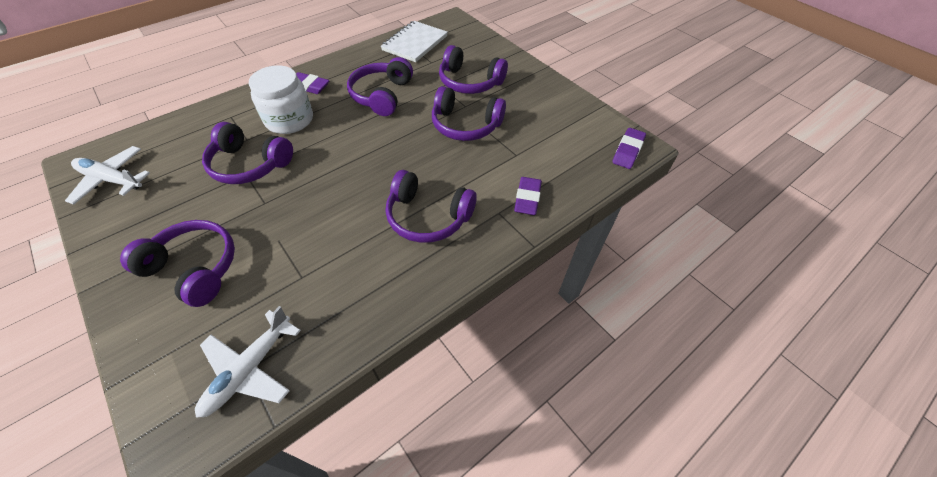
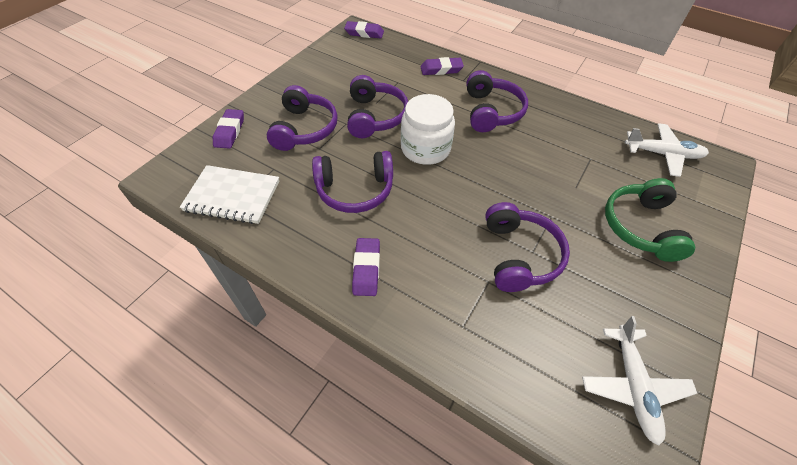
camera: 110 degrees left, 0 degrees up
(195, 268) = (640, 227): purple headphones -> green headphones
(289, 120) = (436, 256): white jar -> white jar (425, 148)
(485, 47) = (230, 132): none -> purple eraser

